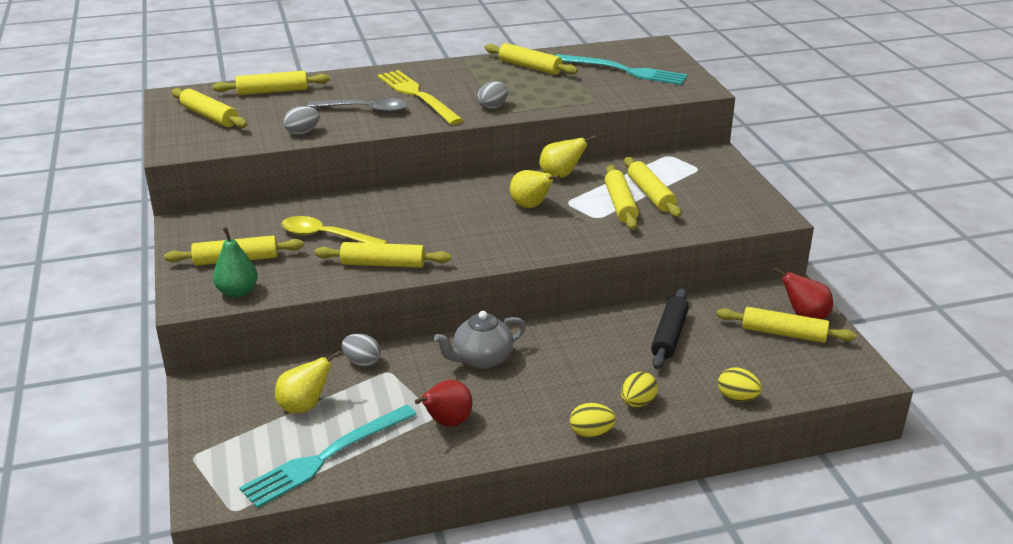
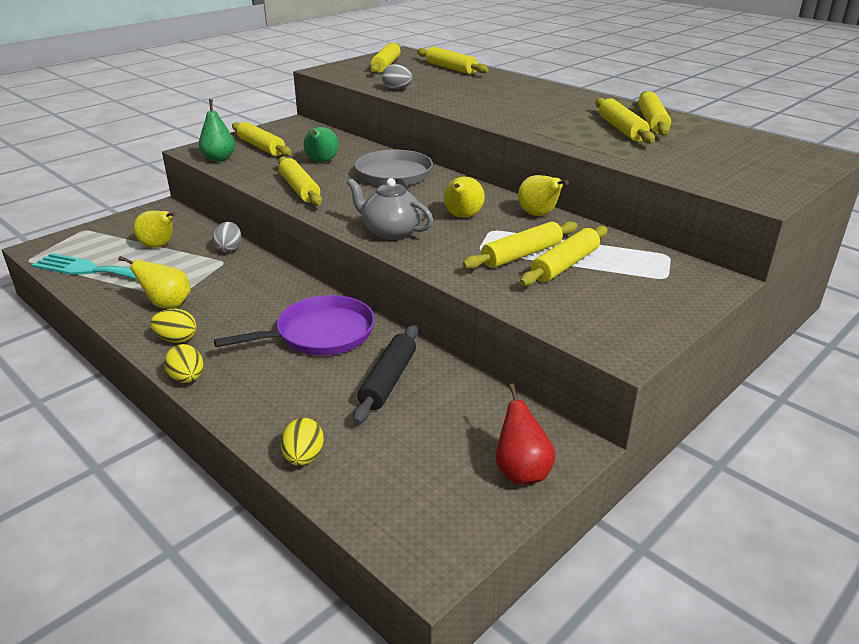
camera: 60 degrees right, 0 degrees up
(326, 236) = (321, 162): yellow spoon -> green pear
(365, 110) = (463, 95): grey spoon -> none
(410, 210) = (394, 176): none -> grey pan
(418, 96) = (517, 102): yellow fork -> none
(447, 422) = (167, 305): red pear -> yellow pear
(481, 359) = (268, 294): grey teapot -> grey teapot (390, 232)
(493, 107) = (542, 128): grey egg -> none
(576, 349) = (320, 334): none -> purple pan
(624, 71) = (727, 156): turquoise fork -> none
(637, 403) = (253, 392): yellow egg -> yellow egg (177, 339)
(669, 336) = (388, 381): black rolling pin -> black rolling pin turned 60 degrees counterclockwise
(783, 333) = (465, 462): yellow rolling pin -> yellow rolling pin (621, 129)

